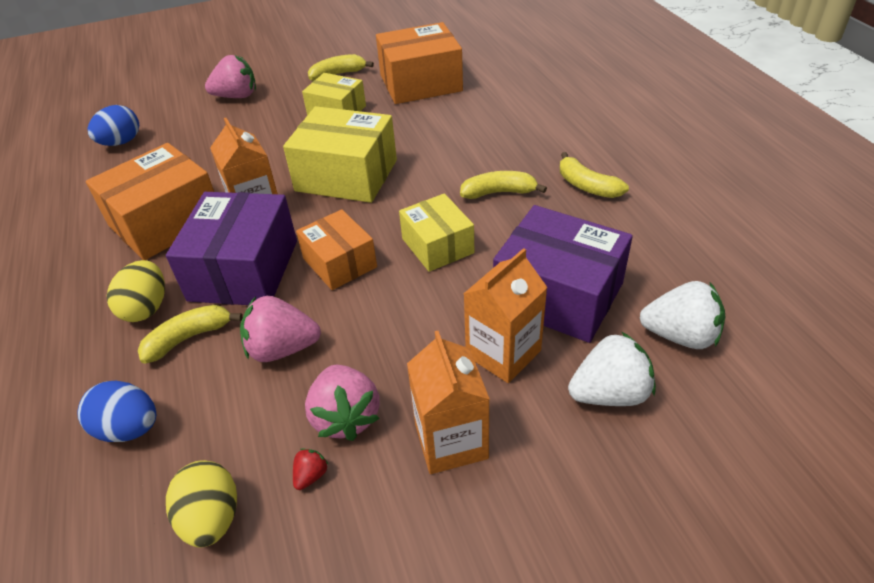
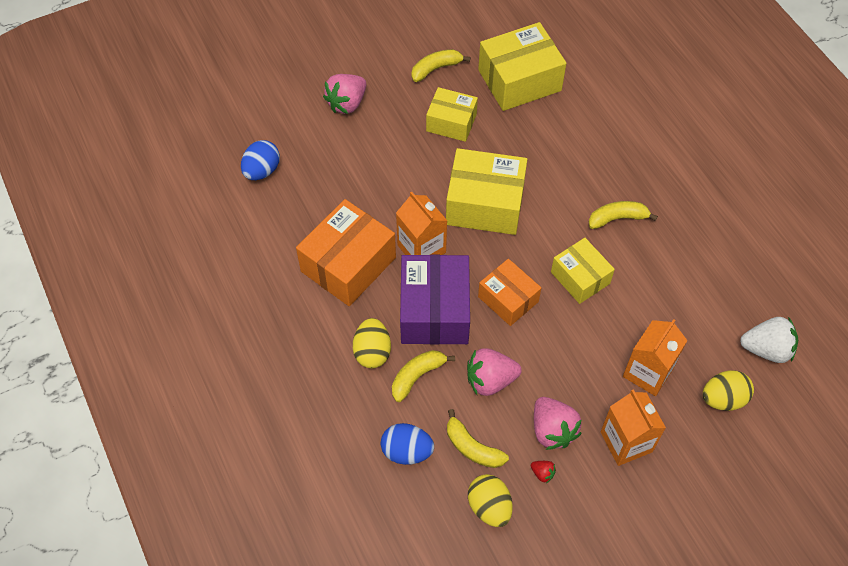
camera: 10 degrees left, 15 degrees up
(236, 96) = (347, 103): pink strawberry -> pink strawberry turned 150 degrees clockwise
(311, 475) = (542, 473): red strawberry -> red strawberry turned 105 degrees clockwise
(420, 83) = (519, 80): orange box -> yellow box
(558, 295) = (679, 319): purple box -> none
(587, 186) = (687, 208): yellow banana -> yellow banana (472, 447)
(609, 393) = (723, 399): white strawberry -> yellow egg

